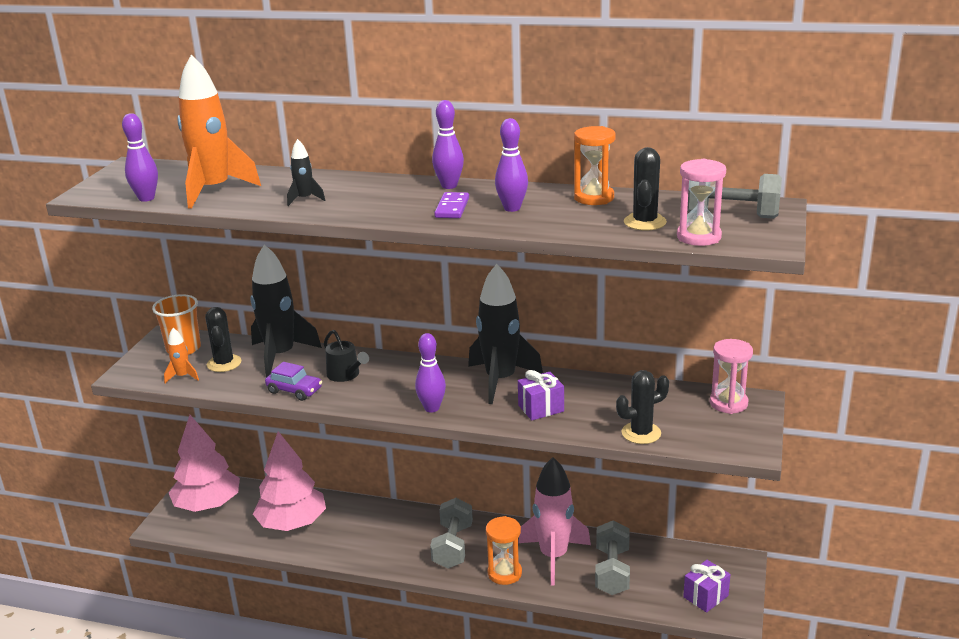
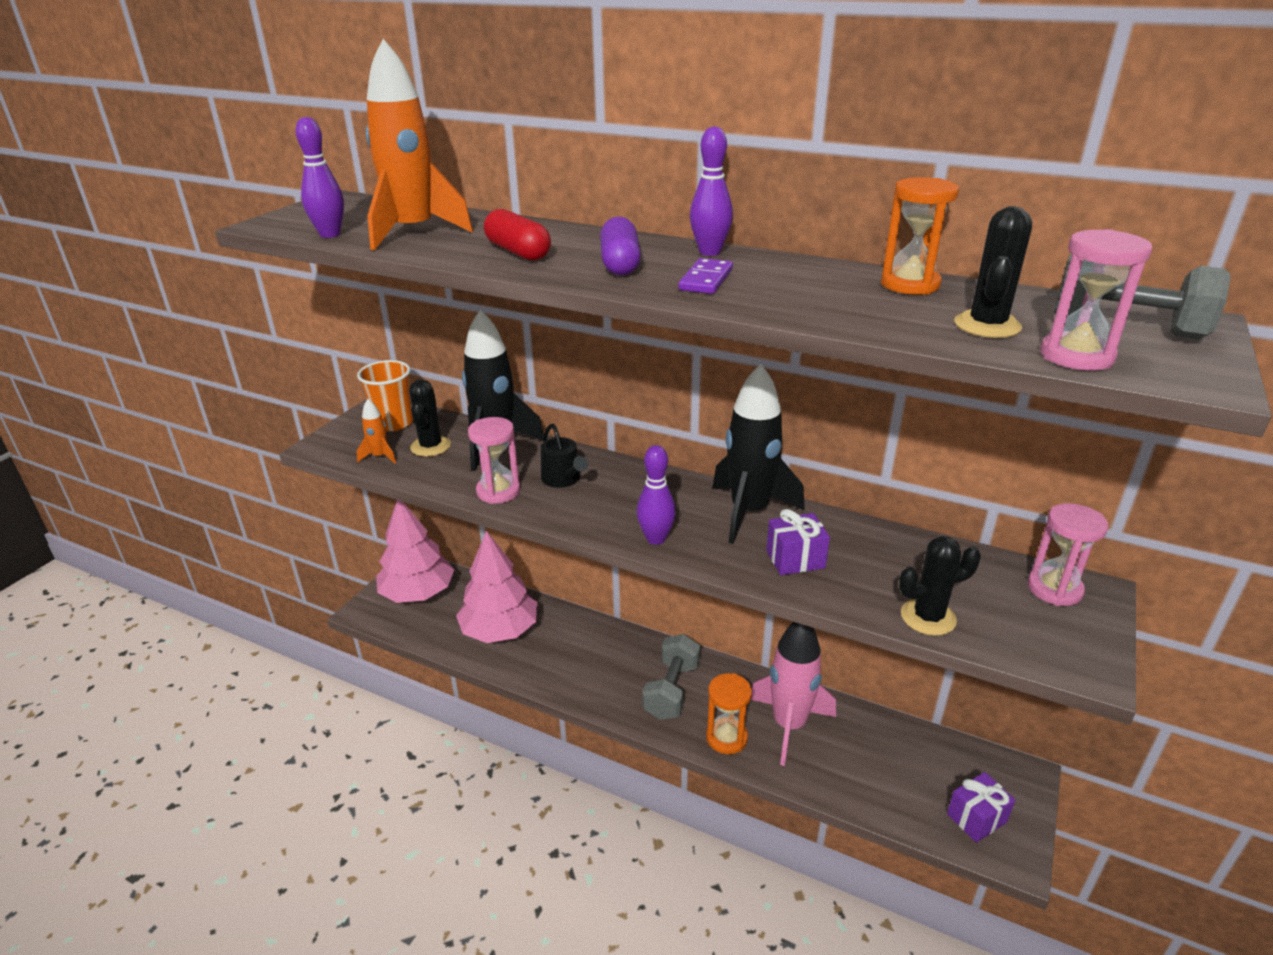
camera: 10 degrees right, 5 degrees up
(294, 390) = (498, 491): purple car -> pink hourglass
(305, 199) = (518, 252): black rocket -> red capsule
(386, 201) = (620, 263): none -> purple capsule
(512, 208) = (789, 288): purple bowling pin -> none
(612, 571) = (858, 759): grey dumbbell -> none

